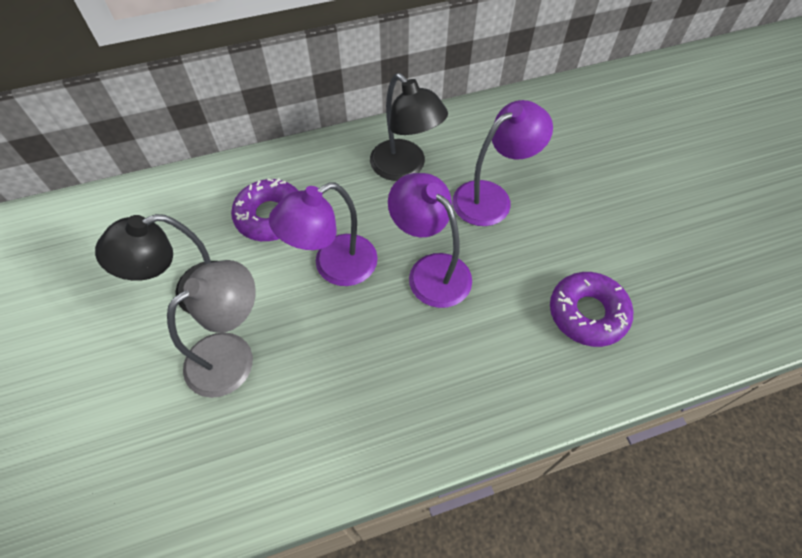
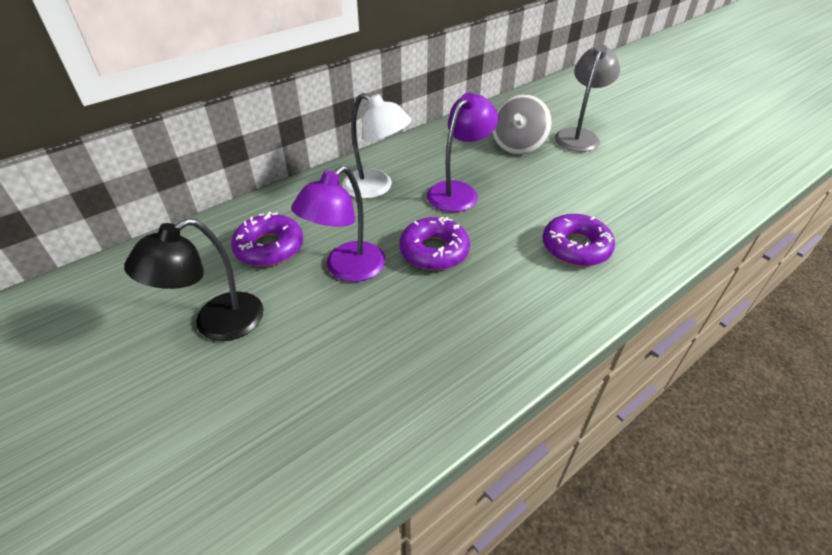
camera: 20 degrees left, 15 degrees down
(231, 354) = (277, 362): grey lamp -> grey lamp (579, 135)
(405, 168) = (376, 188): black lamp -> white lamp
(430, 270) = (434, 251): purple lamp -> purple donut
(591, 148) = (518, 145): none -> grey spinning top

